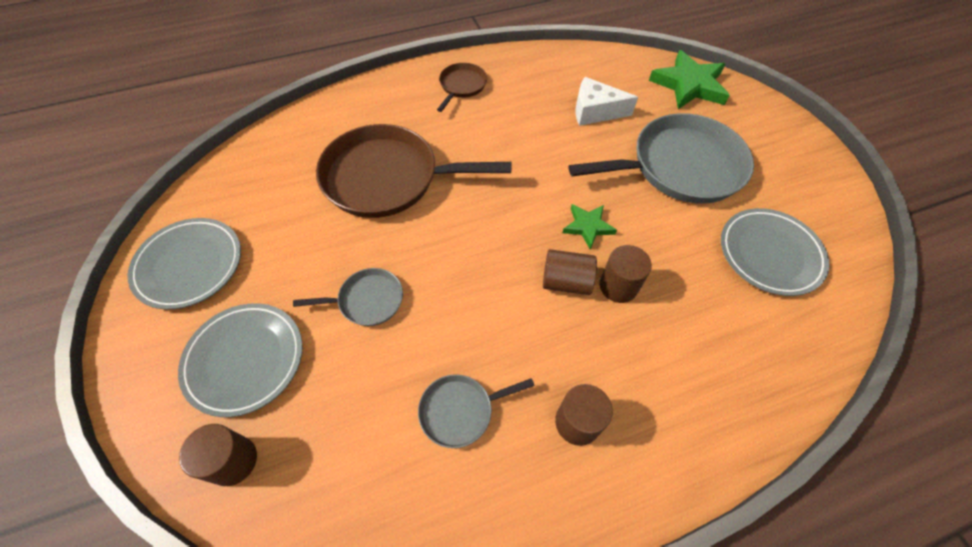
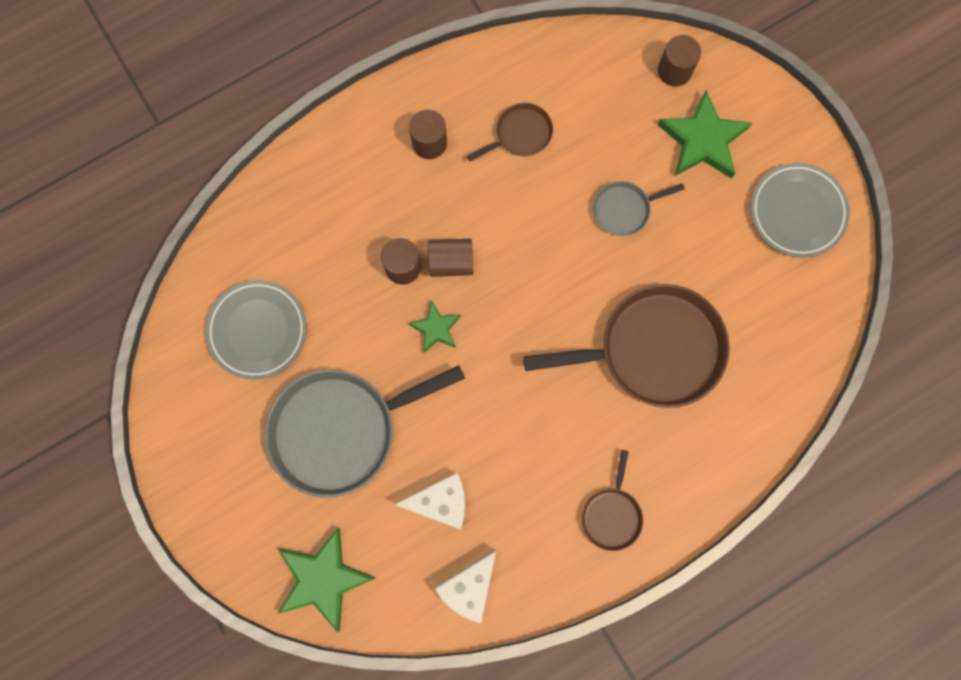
camera: 170 degrees right, 20 degrees up
(245, 360) = (703, 140): grey plate -> green star
(460, 411) = (520, 134): grey pan -> brown pan
(578, 66) = (469, 587): none -> white cheese

